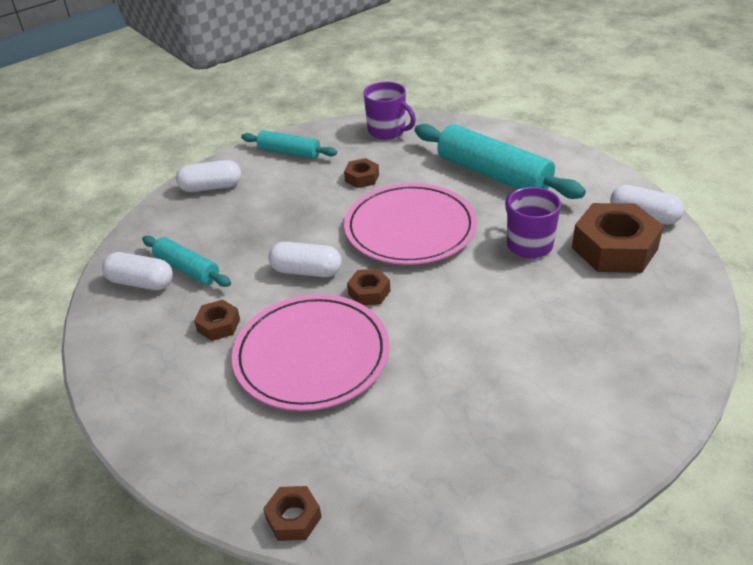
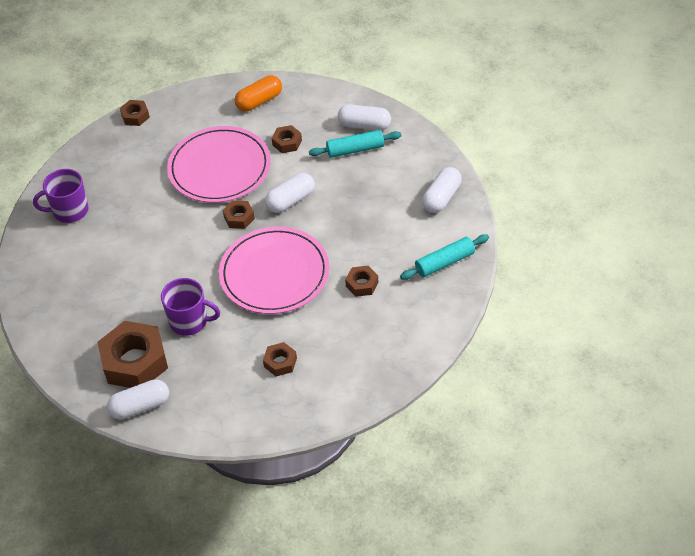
camera: 130 degrees right, 10 degrees up
(141, 282) = (364, 125): white capsule -> white capsule turned 45 degrees clockwise
(159, 396) = (259, 101): none -> orange capsule
(387, 131) = (412, 340): purple mug -> purple mug (69, 211)
(493, 174) = (280, 362): turquoise rolling pin -> brown nut

